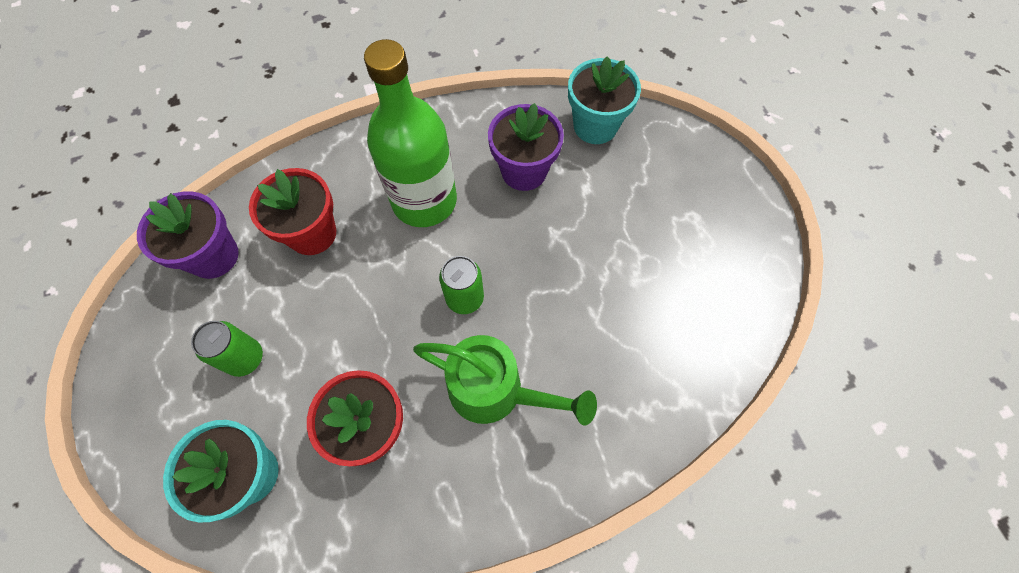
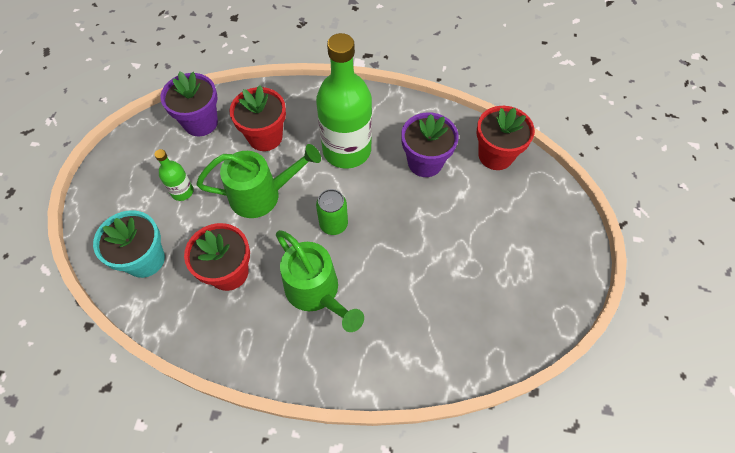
camera: 30 degrees right, 5 degrees down
(245, 358) = (182, 191): green can -> green bottle
(355, 307) = (263, 194): none -> green watering can
(595, 126) = (495, 155): turquoise flower pot -> red flower pot

